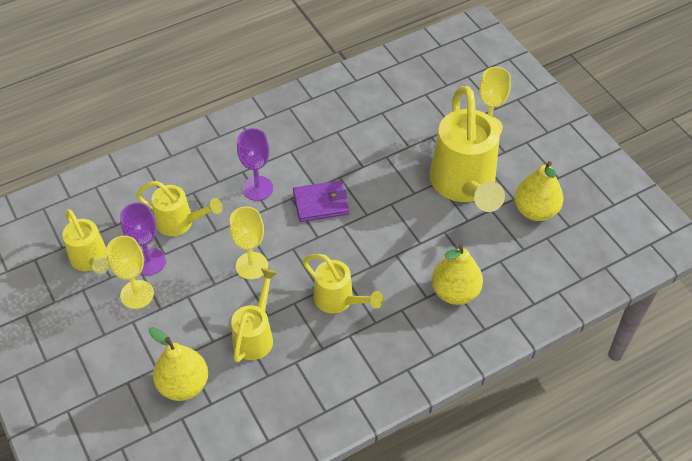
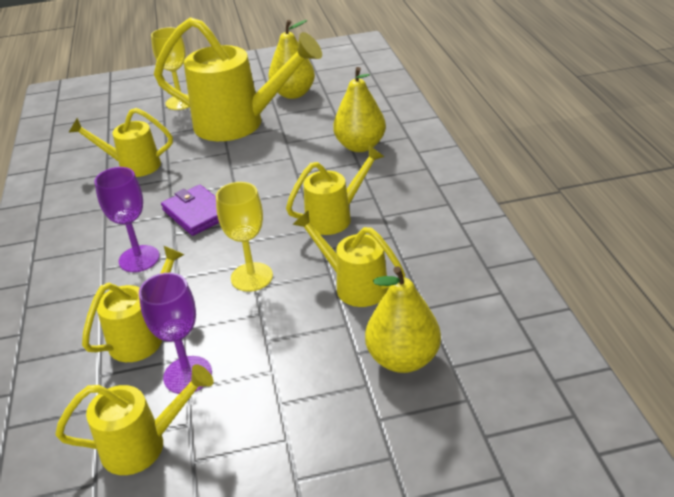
camera: 70 degrees left, 15 degrees down
(137, 294) = (236, 394): yellow goblet -> none
(321, 203) = (197, 213): purple wallet -> purple wallet turned 45 degrees counterclockwise
(374, 135) = (133, 166): none -> yellow watering can

